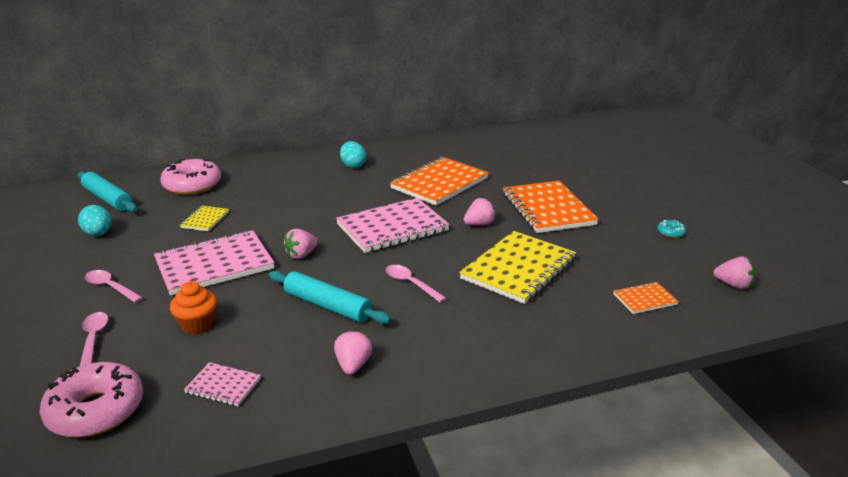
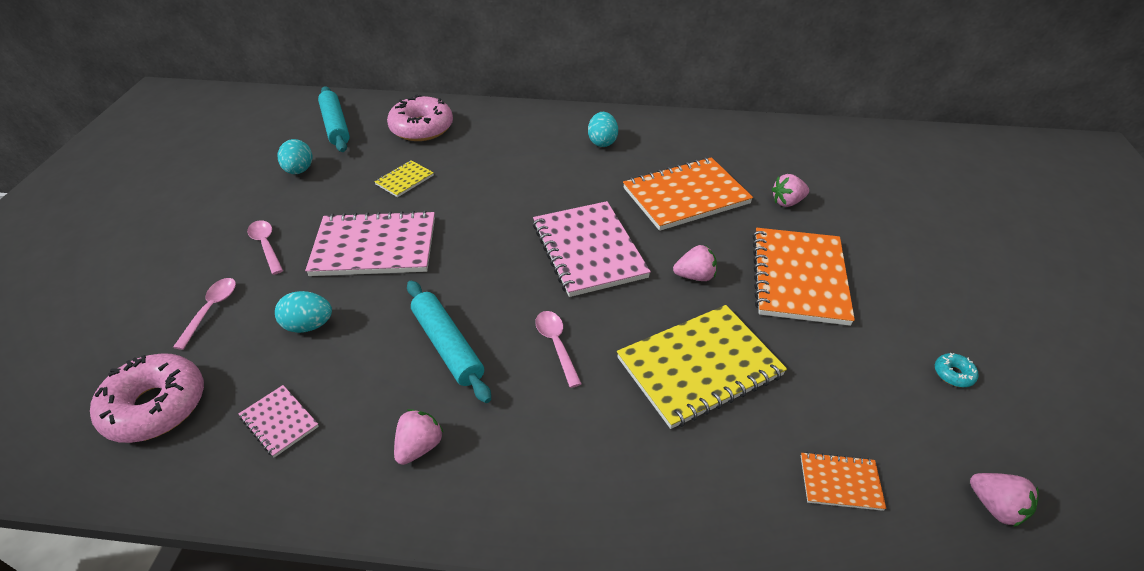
camera: 25 degrees right, 15 degrees up
(197, 325) = (309, 325): orange cupcake -> turquoise egg
(301, 255) = (467, 260): pink strawberry -> pink strawberry (787, 202)
(392, 228) = (588, 250): pink notebook -> pink notebook turned 75 degrees clockwise

